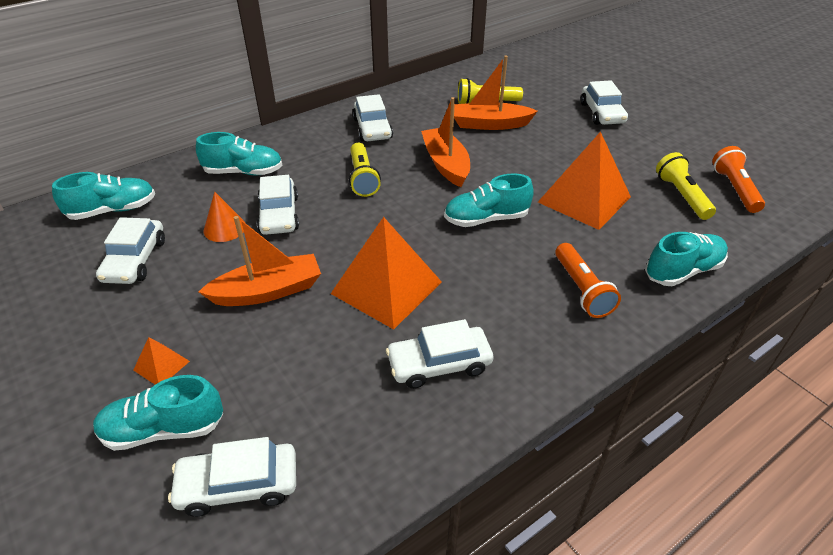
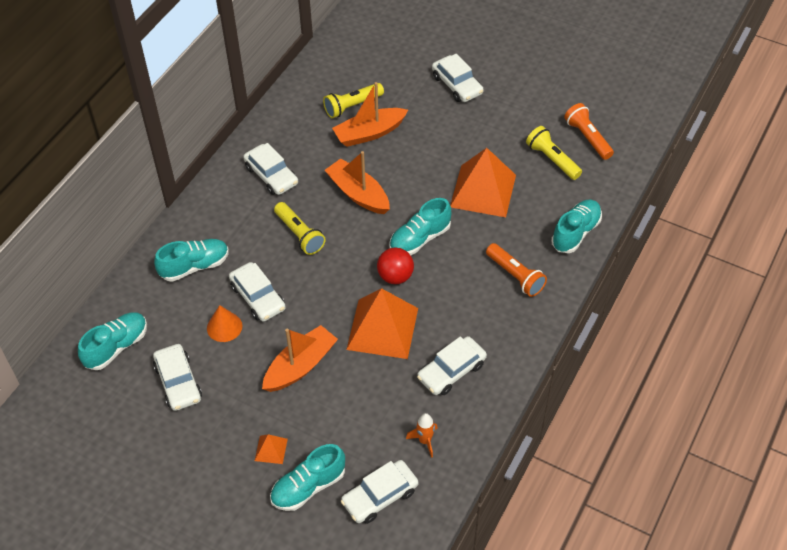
camera: 25 degrees left, 10 degrees up
(349, 436) = (425, 441): none -> orange rocket
(436, 243) = (395, 276): none -> red ball

